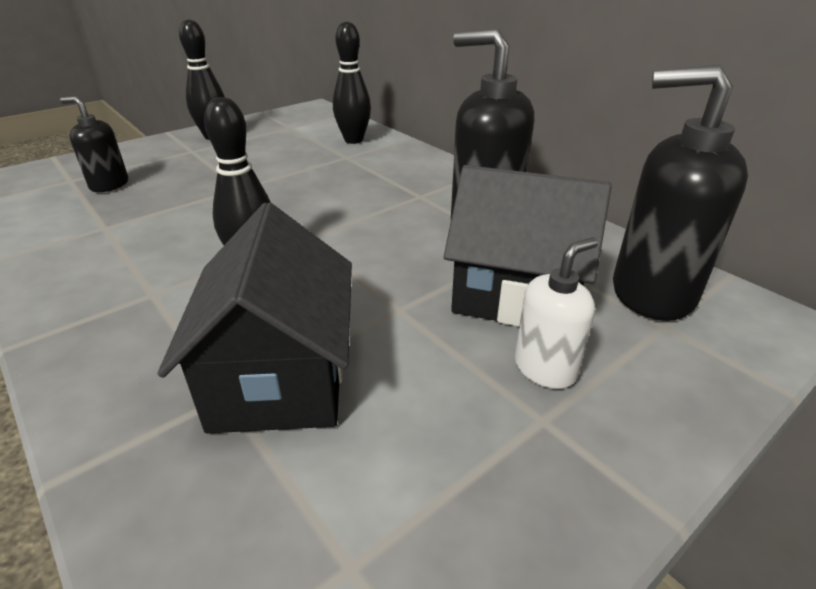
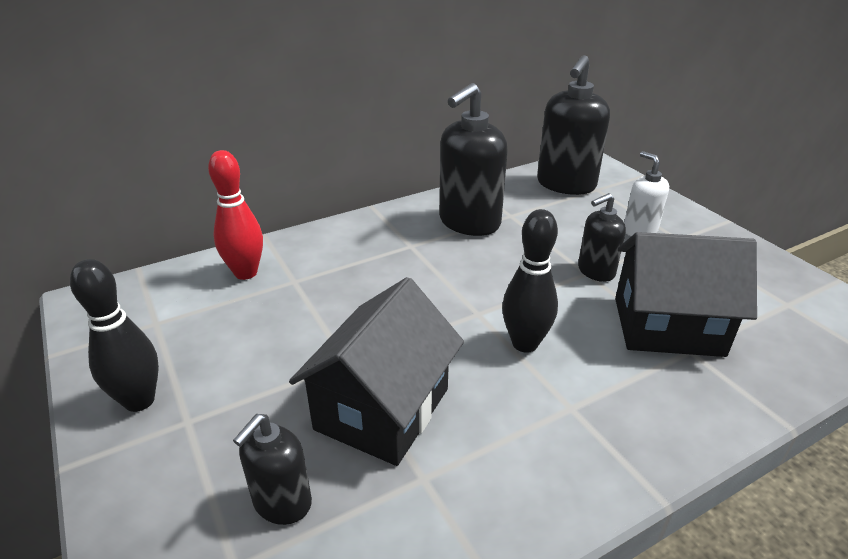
camera: 80 degrees left, 0 degrees up
(353, 140) = (246, 273): black bowling pin -> red bowling pin
(404, 316) = (595, 271): none -> black soap dispenser
(516, 294) = (568, 226): black house -> black house (382, 409)

